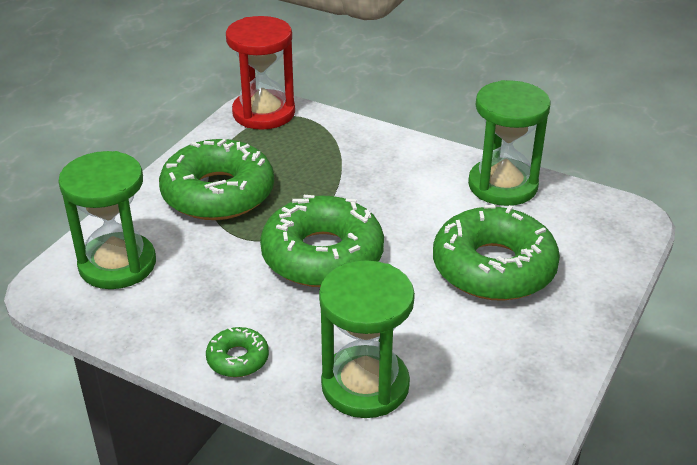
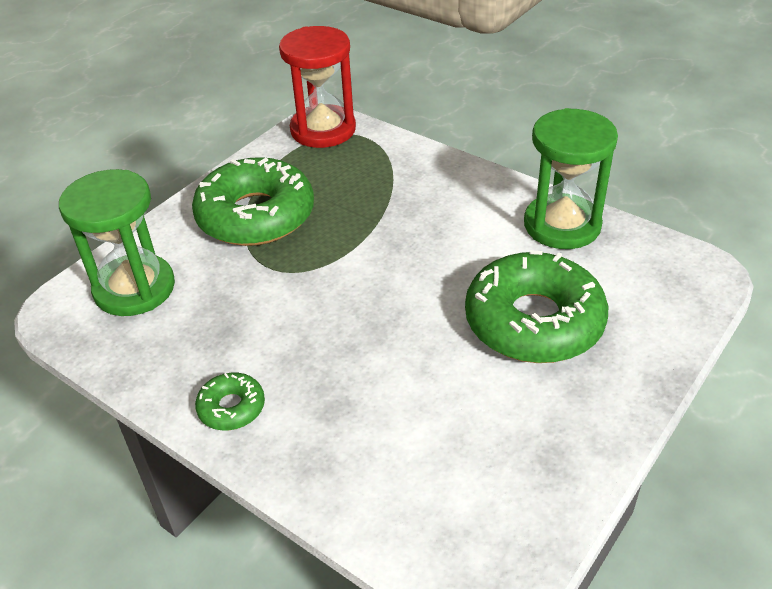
camera: 10 degrees right, 5 degrees up
(322, 255) = (349, 293): green donut -> none
(365, 385) = (362, 452): green hourglass -> none

